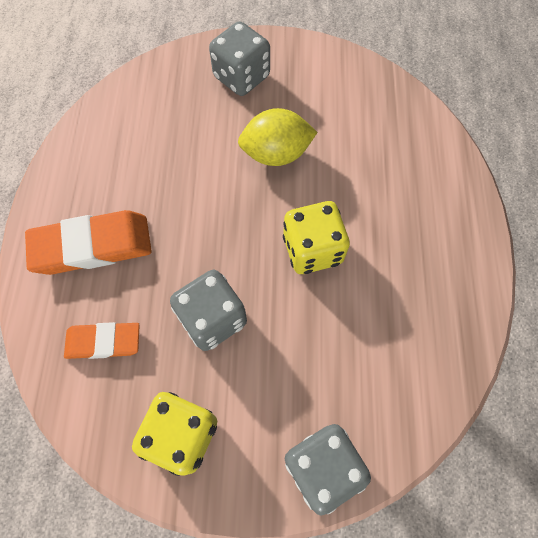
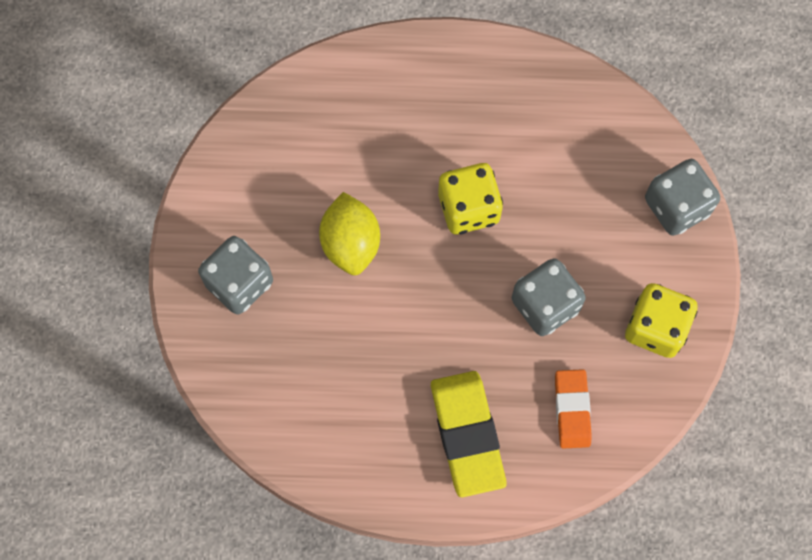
camera: 90 degrees left, 5 degrees up
(92, 246) = (467, 434): orange eraser -> yellow eraser

